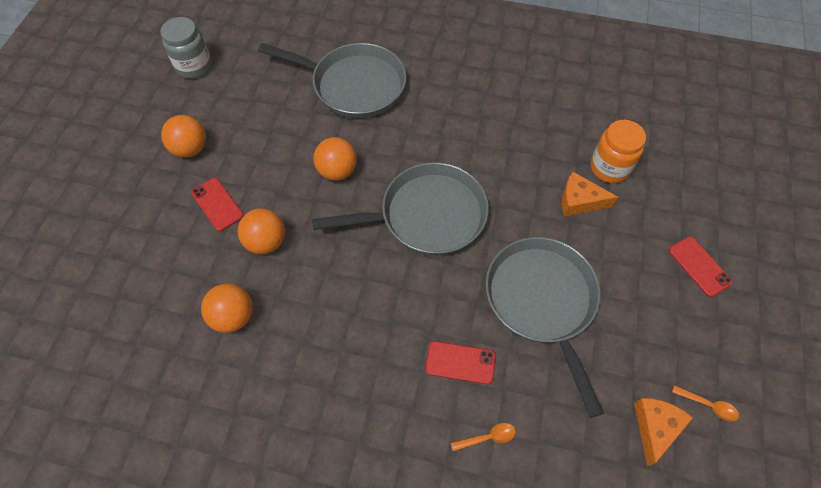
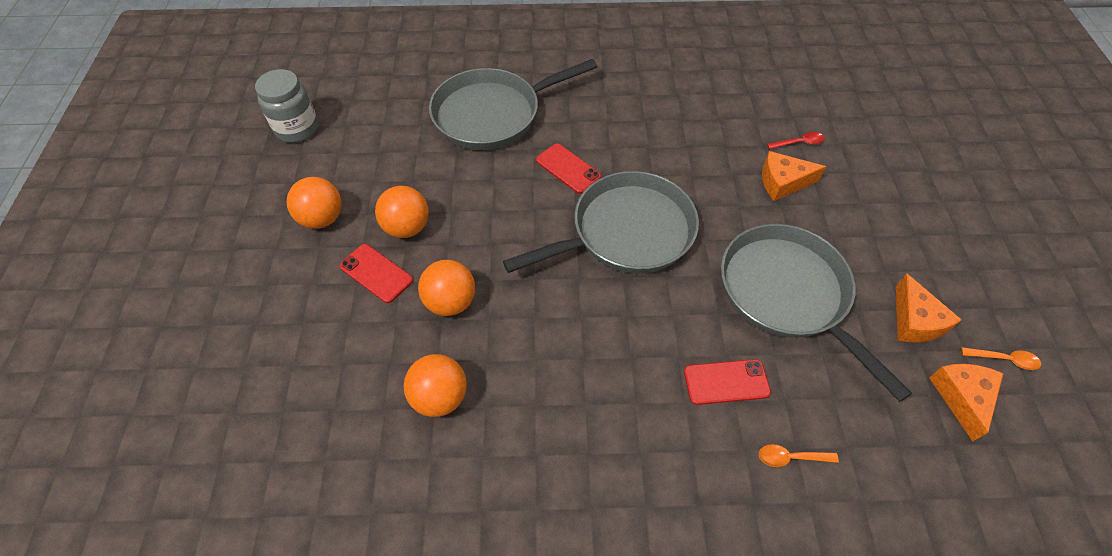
camera: 15 degrees left, 5 degrees down
(337, 171) = (507, 207): orange ball -> orange ball (407, 227)
(353, 85) = (492, 114): grey pan -> grey pan turned 150 degrees clockwise
(488, 437) = (790, 457): orange spoon -> orange spoon turned 150 degrees counterclockwise
(609, 168) = (799, 143): orange jar -> red spoon
(643, 352) = (914, 321): none -> orange cheese
(699, 266) = (931, 220): red phone -> red phone (568, 169)

